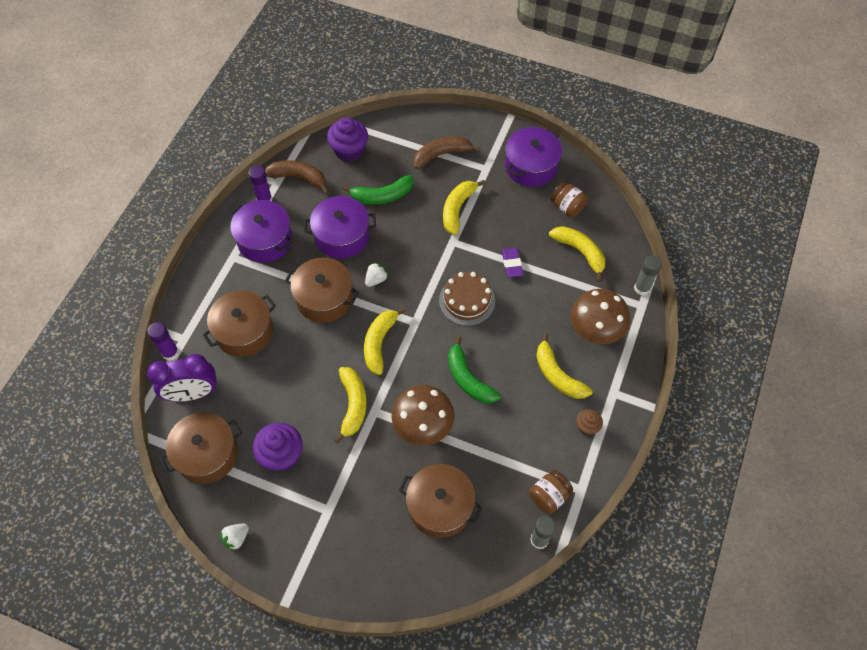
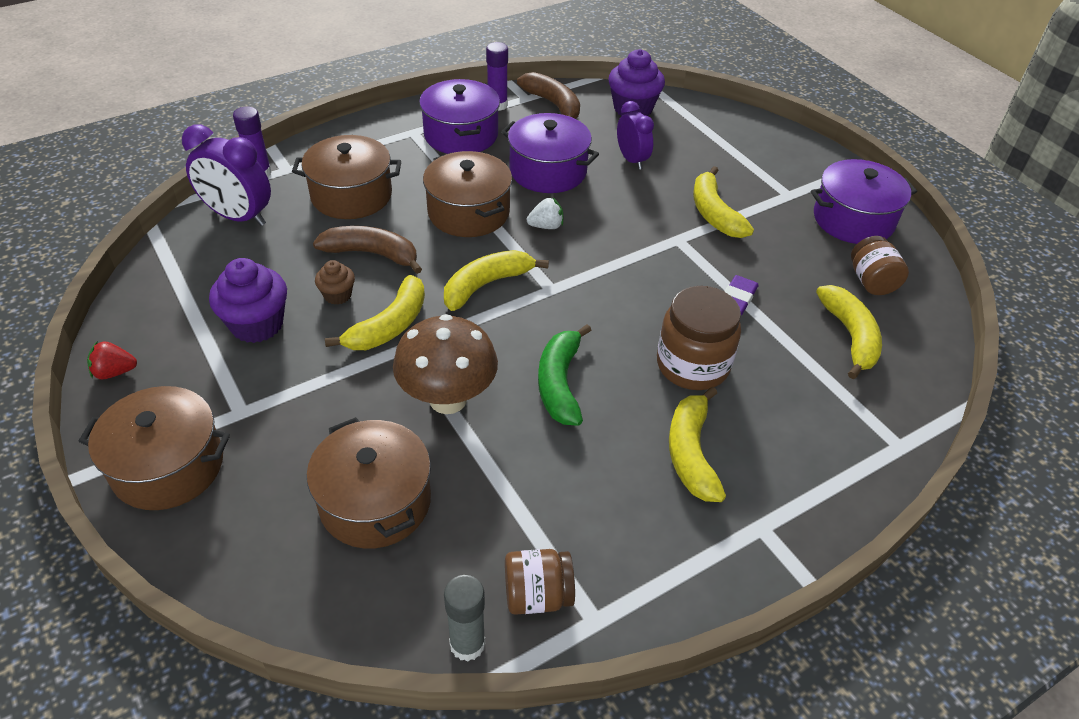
camera: 35 degrees right, 15 degrees down
(207, 454) = (185, 276): brown pot -> brown pot (168, 466)
(236, 538) = (115, 372): white strawberry -> red strawberry
(382, 196) = (632, 160): green banana -> purple clock
(441, 155) = (742, 158): brown banana -> brown banana (372, 254)
(457, 209) = (714, 213): yellow banana -> yellow banana turned 75 degrees counterclockwise
(467, 301) = (639, 303): brown cake -> none
(521, 322) = (692, 365): none -> brown jar
(587, 427) = (679, 544): brown cupcake -> brown cupcake (337, 295)
(594, 331) = (795, 435): brown mushroom -> none
(642, 288) = (917, 426): grey glue stick -> none

